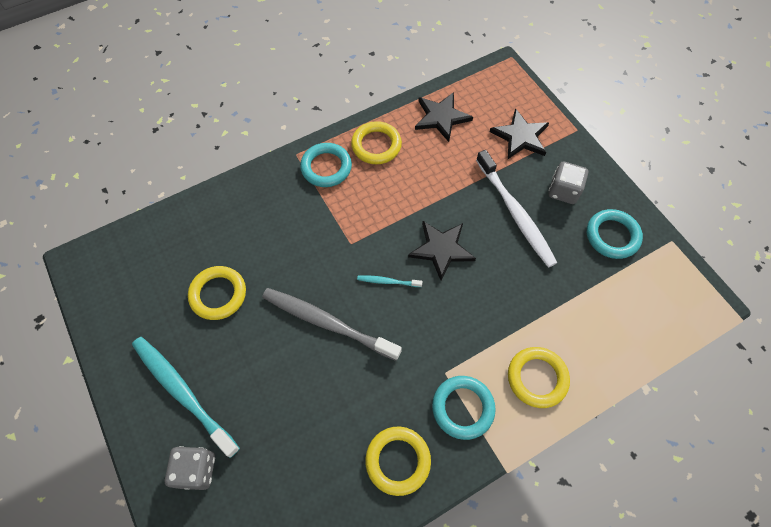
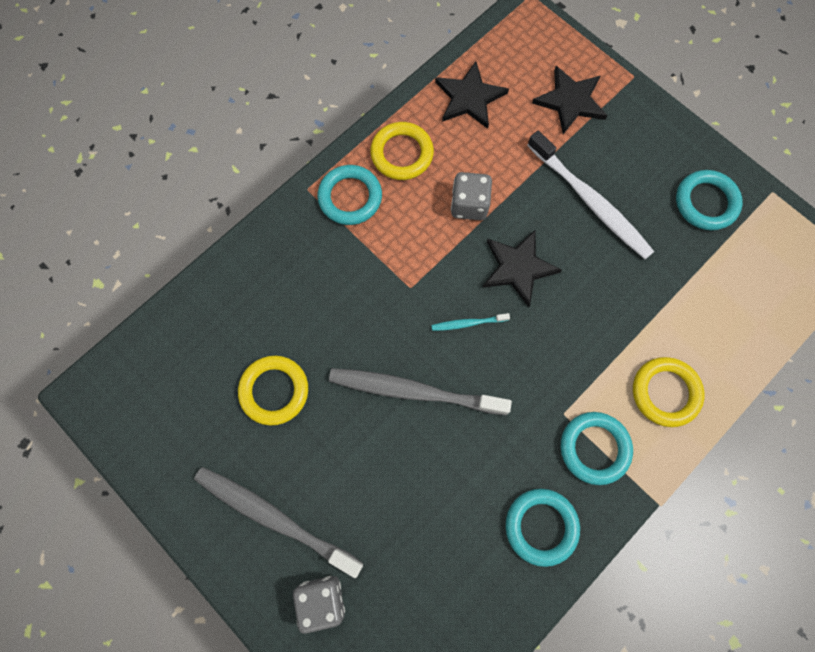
camera: 15 degrees left, 10 degrees up
(182, 392) = (274, 517): turquoise toothbrush -> grey toothbrush
(398, 461) = (541, 526): yellow ring -> turquoise ring
(563, 191) = (637, 160): grey dice -> grey dice (469, 205)

